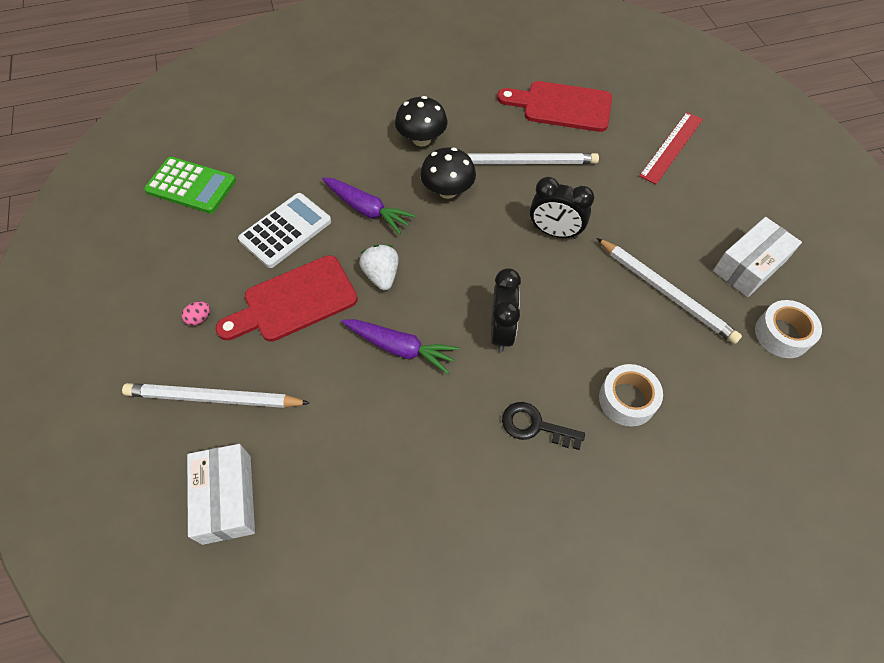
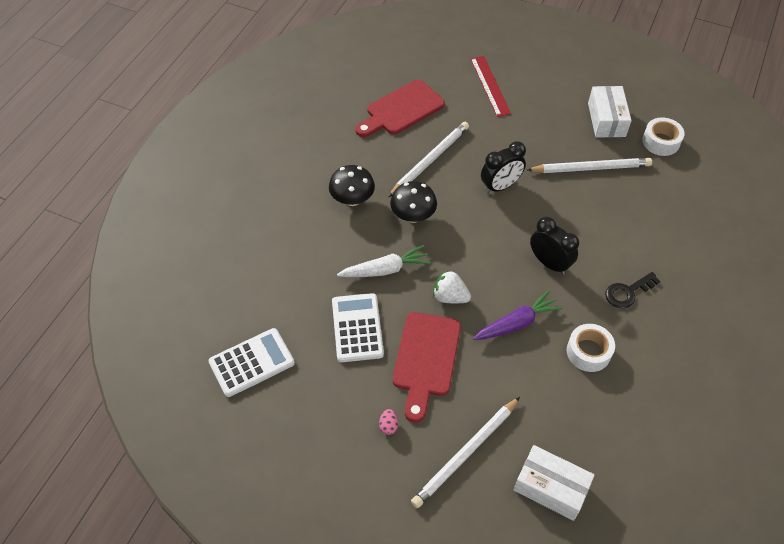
camera: 50 degrees left, 5 degrees down
(191, 186) = (252, 363): green calculator -> white calculator
(367, 210) = (385, 270): purple carrot -> white carrot
(627, 399) = (645, 238): white tape -> white tape (588, 352)

